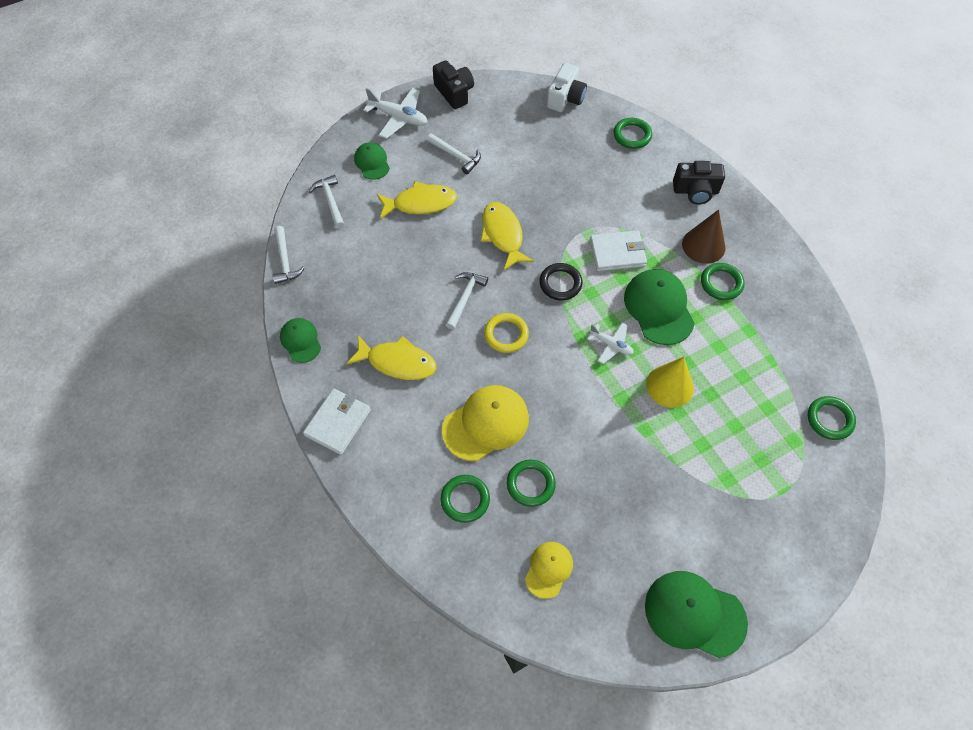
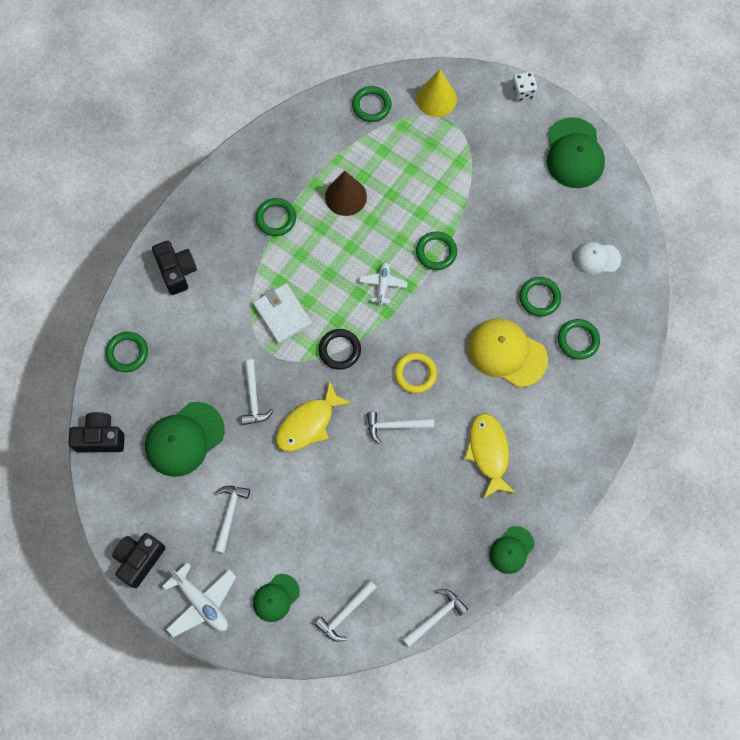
camera: 115 degrees left, 10 degrees up
(338, 422) = (569, 473): white wallet -> none
(399, 117) = (201, 602): white plane -> white plane turned 135 degrees clockwise
(420, 203) = (306, 520): yellow fish -> none
(548, 205) = (253, 397): none -> white hammer
(548, 569) = (597, 258): yellow cap -> white cap
(565, 98) = (100, 438): white camera -> black camera
(626, 407) = (436, 252): none -> green ring
(658, 308) = (326, 260): green cap -> green cap (184, 439)
(670, 386) = (399, 227): yellow cone -> yellow cone (436, 99)
(703, 245) = (240, 245): brown cone -> brown cone (346, 196)
(801, 594) = (522, 92): none -> white dice

